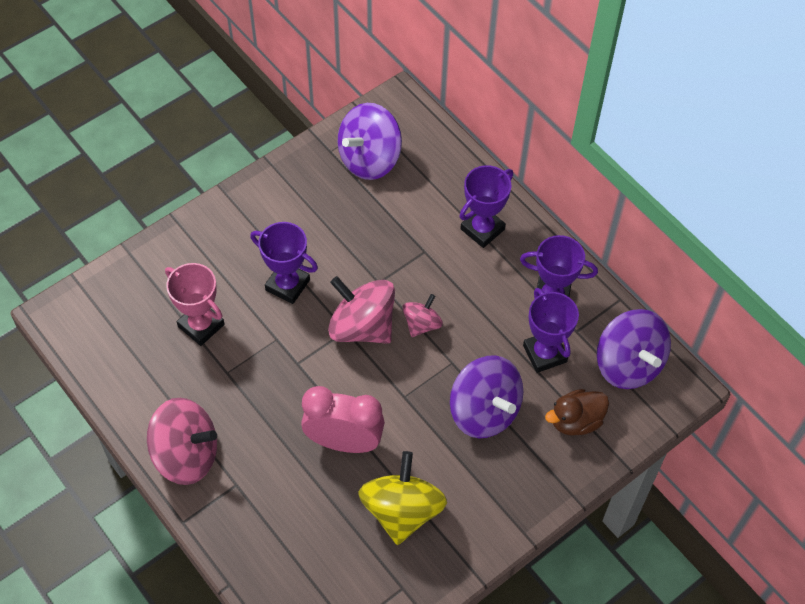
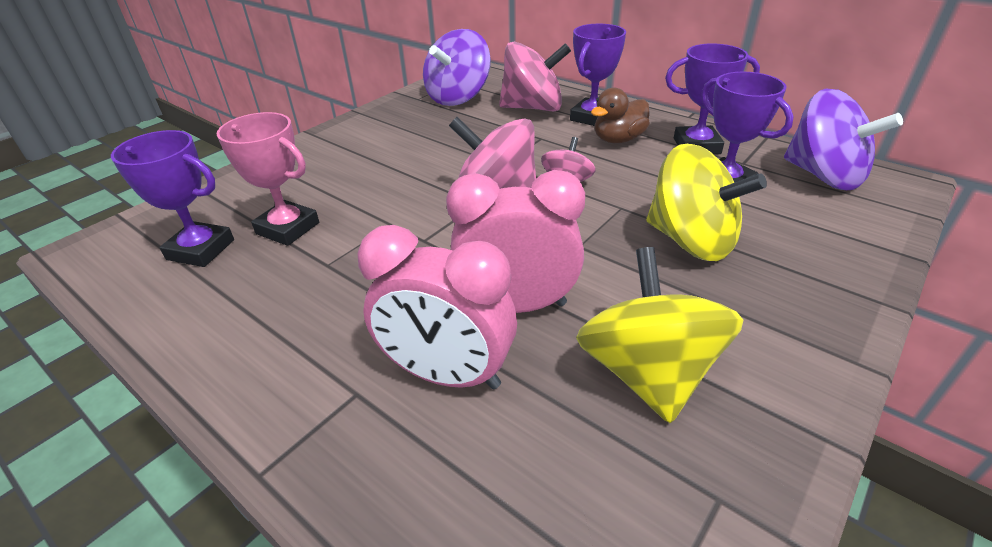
camera: 10 degrees left, 20 degrees down
(186, 455) = (267, 369): pink spinning top -> pink spinning top (533, 108)
(287, 285) = (395, 181): purple trophy -> purple trophy (201, 250)
(289, 484) = (447, 374): none -> pink clock
(484, 411) = (691, 241): purple spinning top -> yellow spinning top
(575, 421) = (811, 229): brown duck -> brown duck (618, 140)

